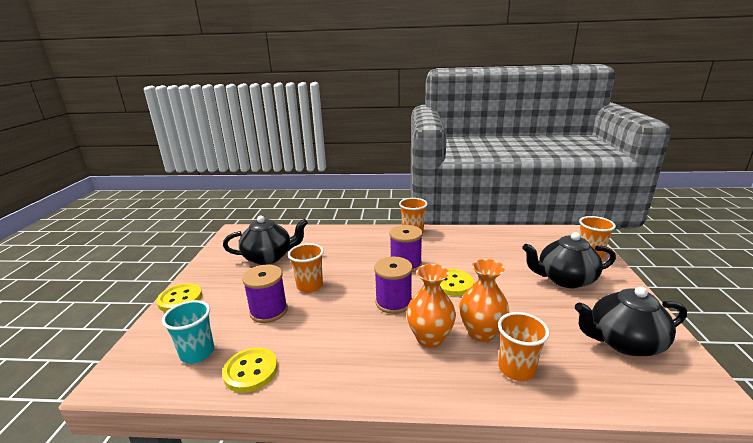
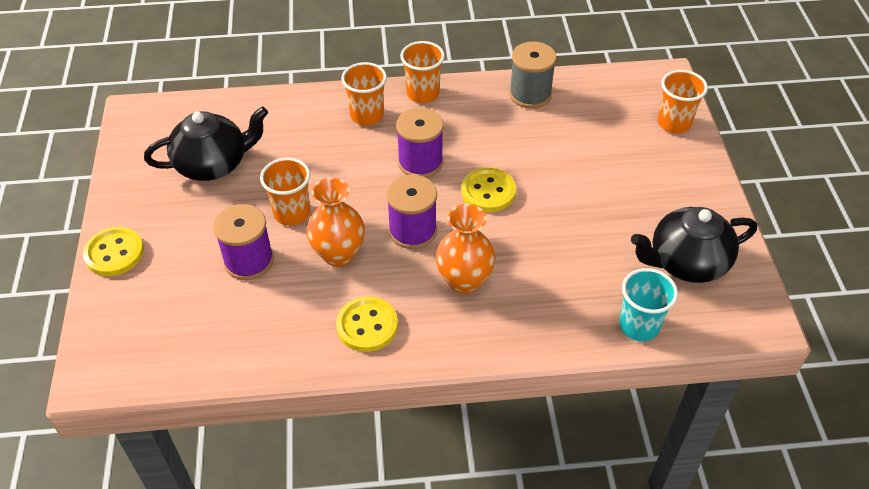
camera: 10 degrees left, 25 degrees up
(197, 353) = (181, 331): turquoise cup -> turquoise cup (639, 326)
(251, 371) = (258, 347): yellow button -> yellow button (367, 326)
(481, 333) = (525, 266): orange vase -> orange vase (338, 254)
(484, 236) = (530, 94): none -> grey spool
(516, 369) = (564, 311): orange cup -> orange cup (367, 115)
(564, 279) = (634, 171): black teapot -> none

